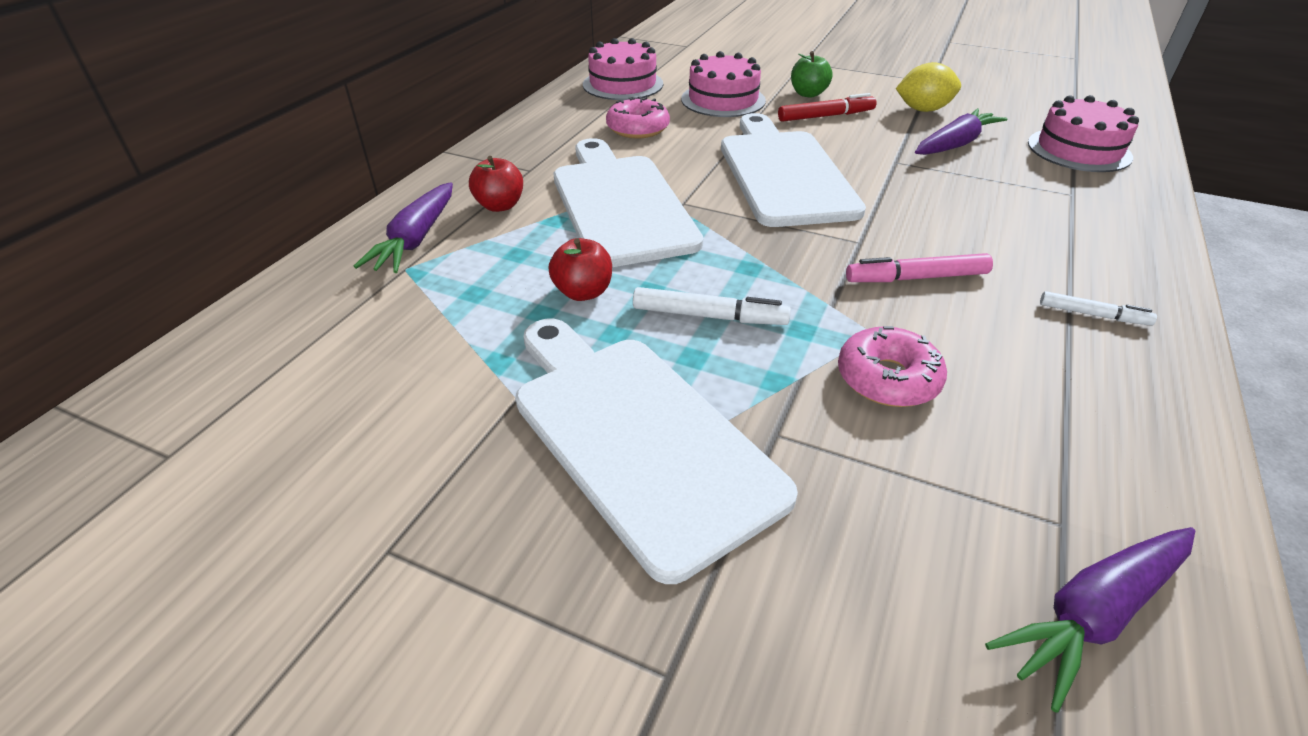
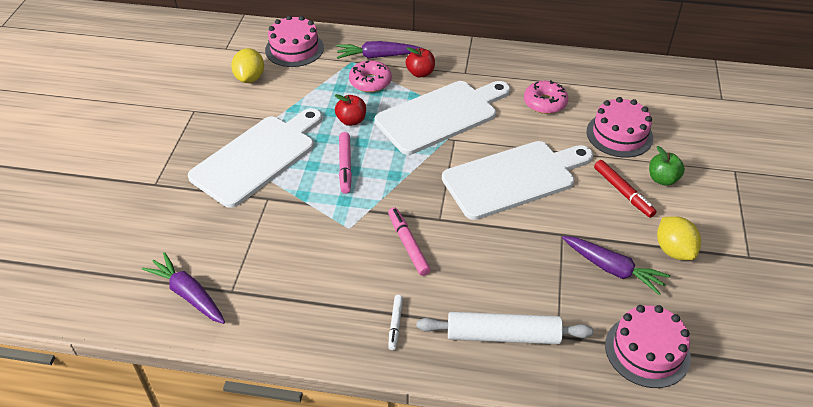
camera: 75 degrees right, 5 degrees up
(336, 420) = (250, 78): none -> yellow lemon
(623, 84) = (615, 81): pink cake -> pink cake (294, 49)
(709, 316) = (345, 166): white marker -> pink marker
(887, 379) = (313, 233): pink donut -> pink donut (370, 82)
(1085, 229) = (503, 335): none -> white rolling pin

